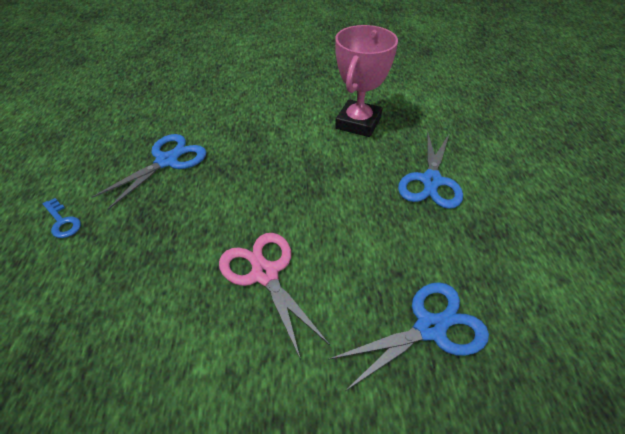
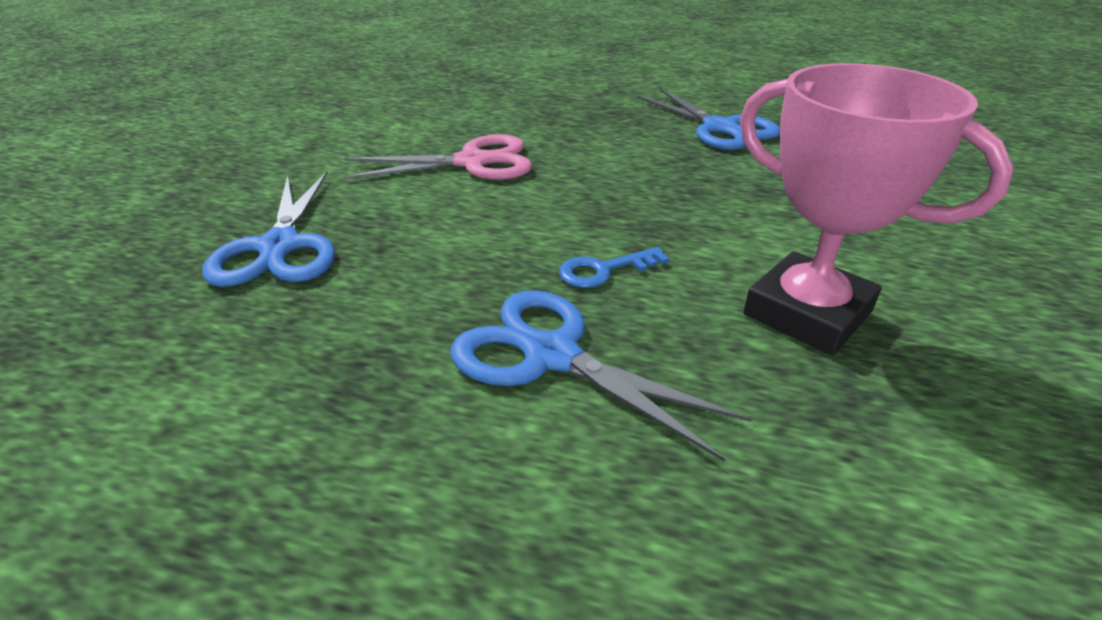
camera: 110 degrees right, 10 degrees down
(62, 222) = (631, 82): blue key -> blue key (604, 270)

